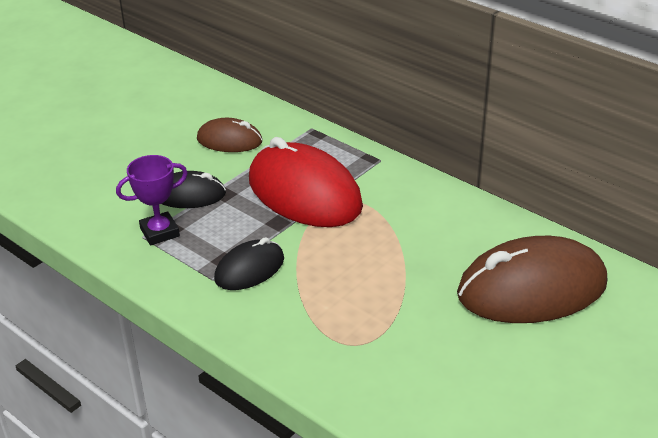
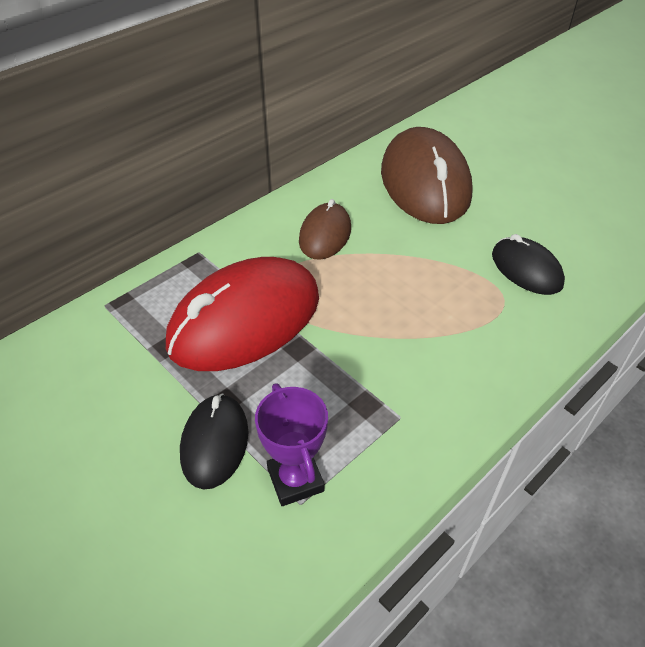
camera: 85 degrees left, 10 degrees up
(229, 140) = (94, 393): brown mouse -> brown mouse (325, 235)
(249, 269) = (384, 379): black mouse -> black mouse (526, 269)

